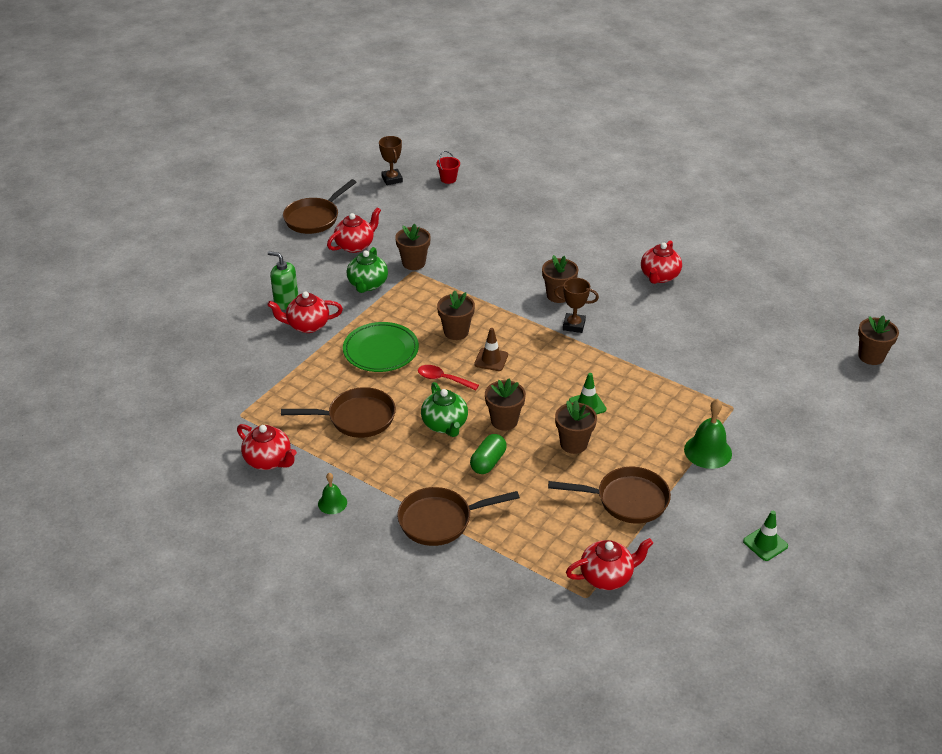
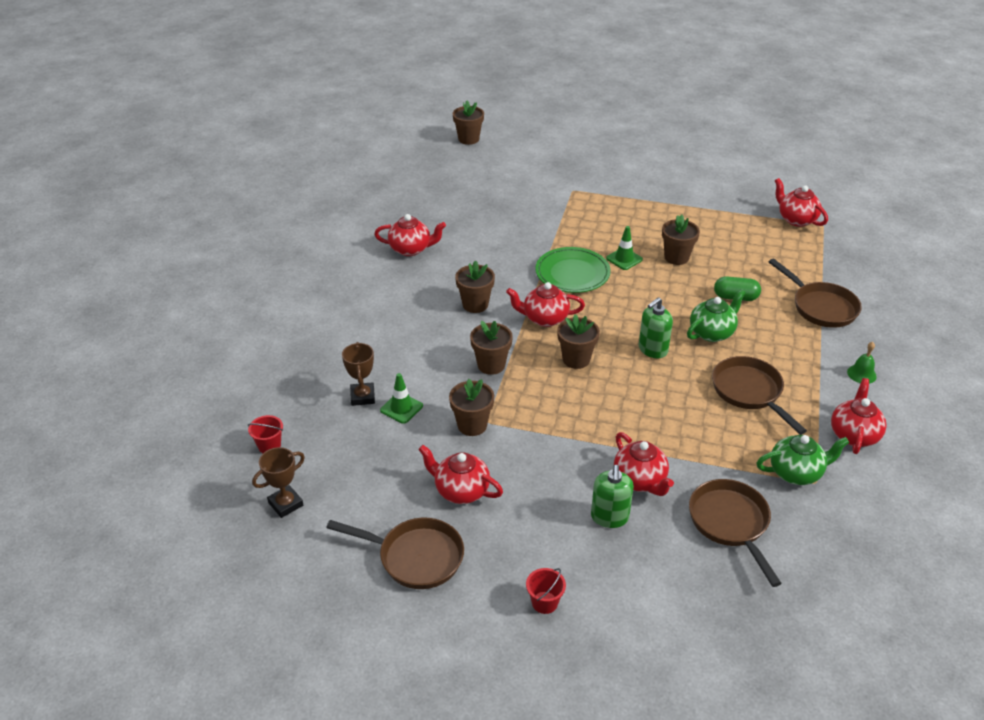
camera: 110 degrees left, 0 degrees up
(243, 258) = (544, 602): none -> red bucket
(367, 284) = (534, 452): green teapot -> green teapot (796, 473)
(381, 350) = (641, 405): green plate -> green plate (572, 273)
(443, 379) = (652, 349): red spoon -> green soap dispenser
(491, 360) = (603, 326): brown traffic cone -> none
(504, 421) = (679, 299): brown flower pot -> brown flower pot (491, 365)
(519, 329) = (544, 318): none -> red teapot
(574, 325) = (518, 286): brown trophy -> brown trophy (362, 396)
(627, 500) = (715, 223): brown pan -> brown pan (730, 523)
(708, 451) = (633, 195): green bell -> none
(765, 544) = (705, 163): green traffic cone -> green traffic cone (401, 408)

